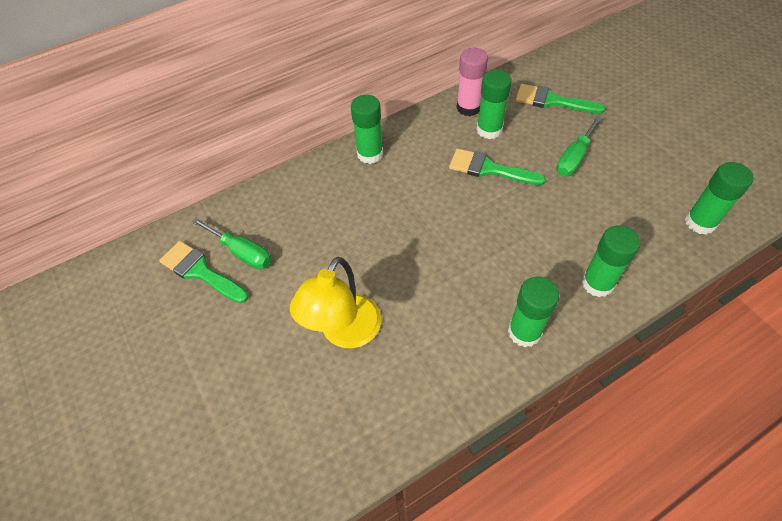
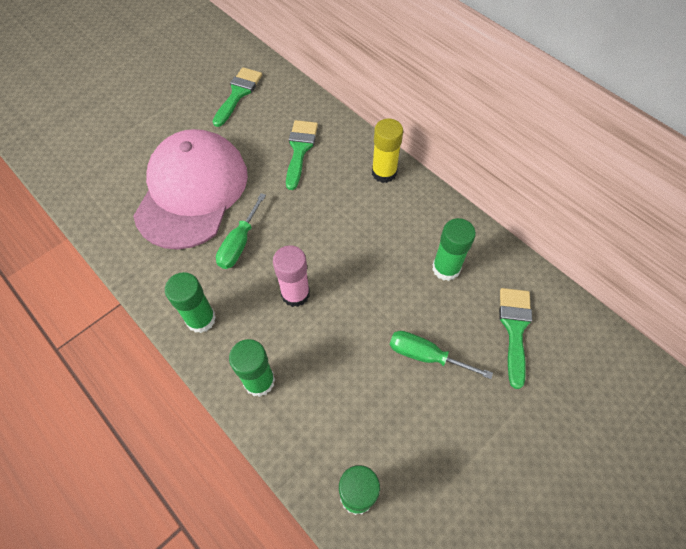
camera: 75 degrees right, 5 degrees up
(242, 252) = (258, 112): green screwdriver -> green screwdriver (239, 243)
(344, 333) = (192, 191): yellow lamp -> pink cap
(370, 154) = (384, 173): green glue stick -> yellow glue stick
(468, 107) = (475, 245): pink glue stick -> pink glue stick (295, 294)
(489, 169) = (389, 273): green brush -> green brush (300, 149)

